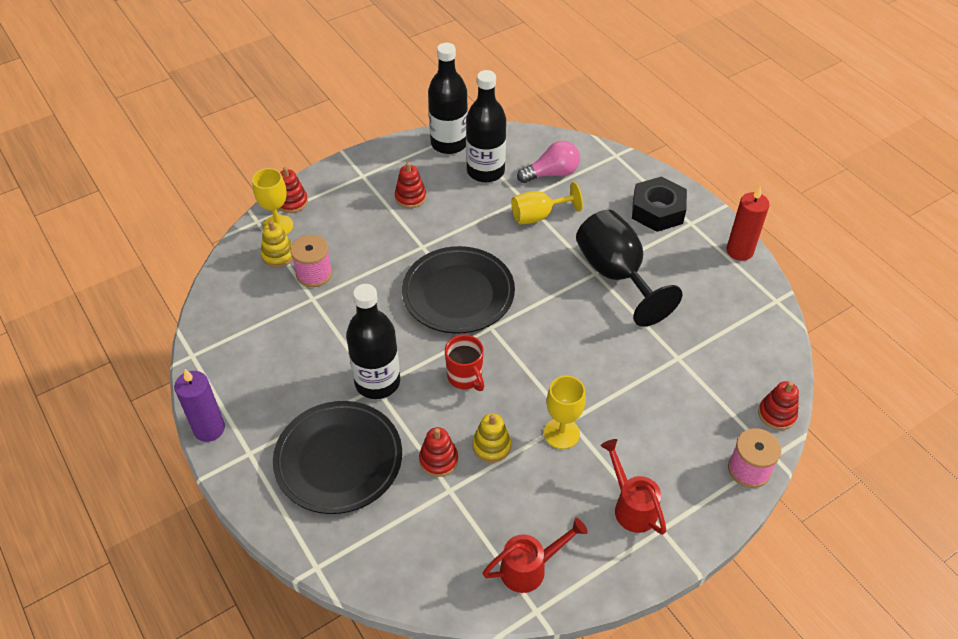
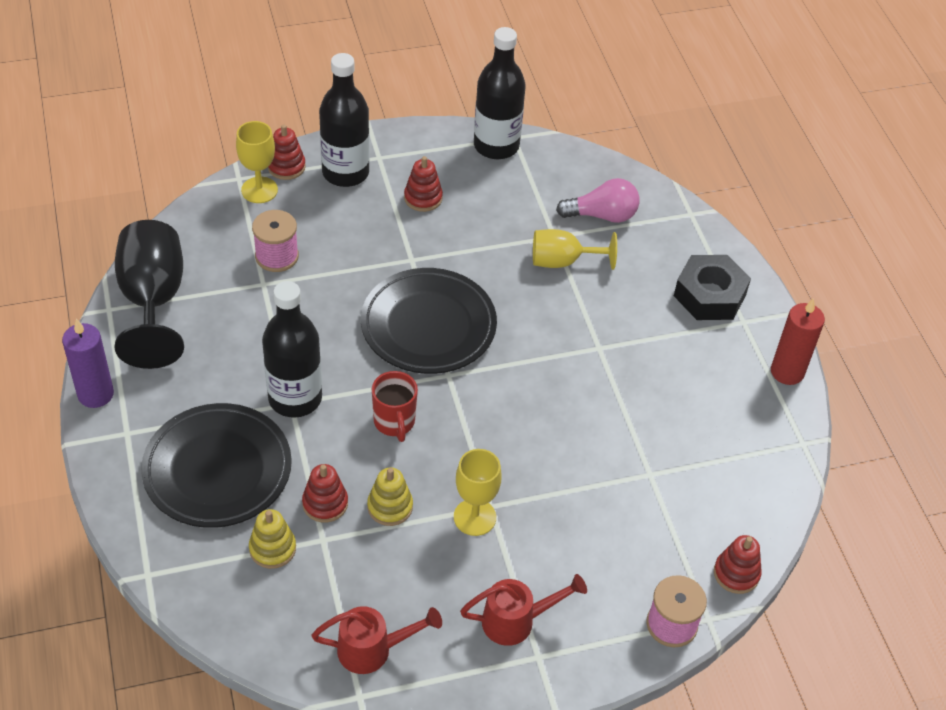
camera: 15 degrees right, 0 degrees up
(278, 255) = (246, 224): yellow stacking toy -> yellow stacking toy (272, 548)
(485, 171) = (524, 191): black bottle -> black bottle (345, 173)
(616, 274) = (623, 356): black goblet -> black goblet (153, 300)
(631, 506) = (516, 621): red watering can -> red watering can turned 90 degrees clockwise

